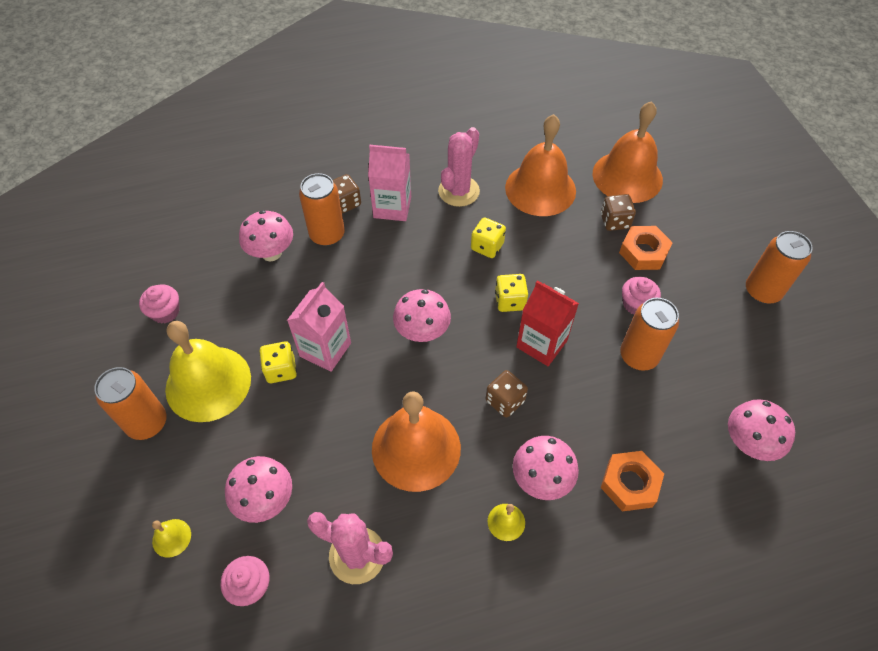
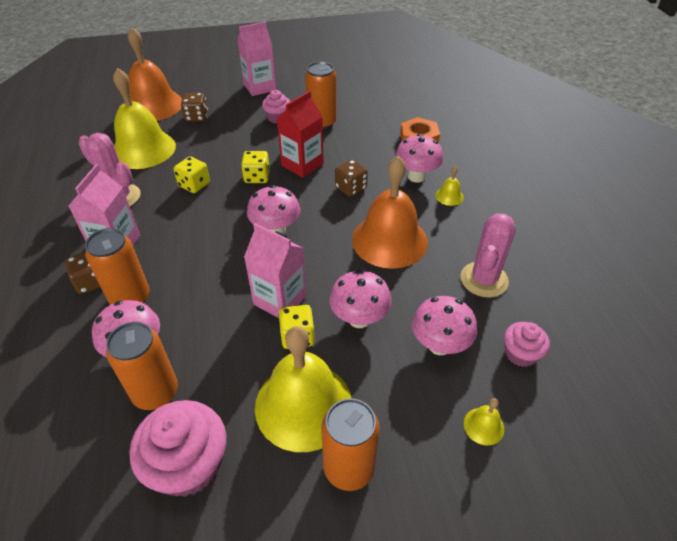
camera: 85 degrees left, 10 degrees down
(165, 312) = (188, 464): pink cupcake -> pink cupcake, size x1.77
(540, 189) = (143, 149): orange bell -> yellow bell
(643, 252) = (231, 108): orange nut -> none
(704, 273) = (259, 87): none -> pink carton
(748, 443) = (391, 92): pink mushroom -> pink mushroom (359, 319)
(762, 291) = (281, 69): orange can -> orange can (156, 392)

